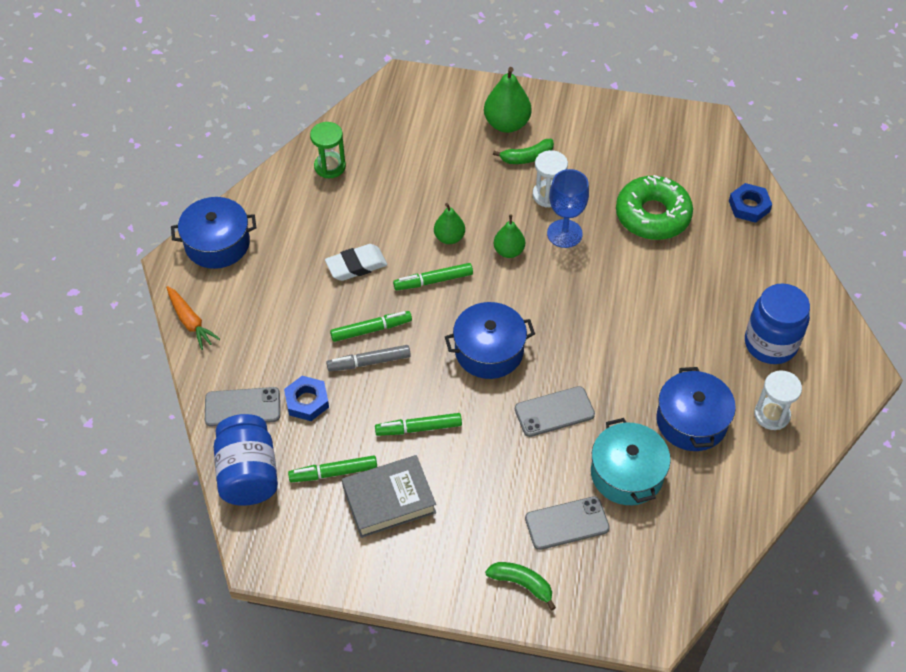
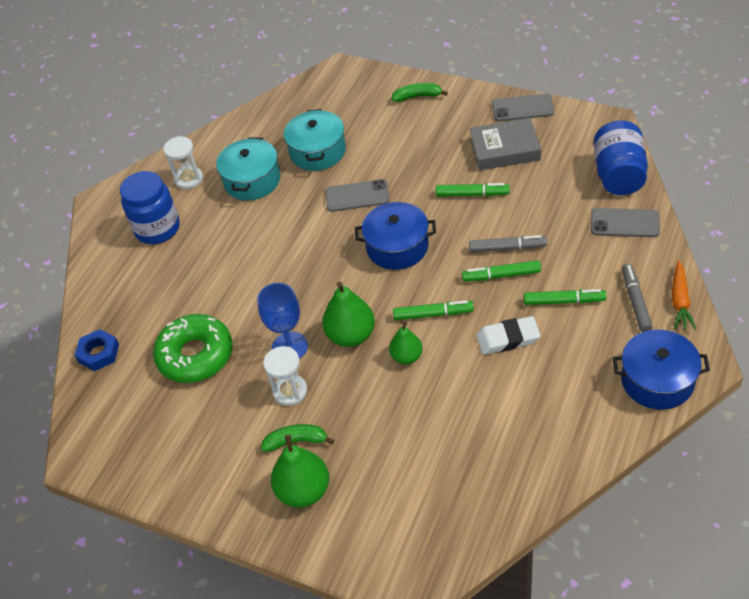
camera: 160 degrees left, 5 degrees down
(190, 322) = (680, 301): orange carrot -> orange carrot turned 150 degrees counterclockwise
(234, 316) = (635, 301): none -> grey marker
(307, 401) = (566, 222): blue nut -> none
(330, 166) = (524, 461): green hourglass -> none
(333, 473) = (547, 170): green marker -> green marker (564, 301)
(509, 251) = (351, 335): green pear -> green pear, size x1.60
(522, 584) = (418, 96): green banana -> green banana turned 135 degrees clockwise
(567, 523) = (374, 126): grey phone -> grey phone (522, 108)
(691, 421) = (252, 180): blue pot -> turquoise pot

